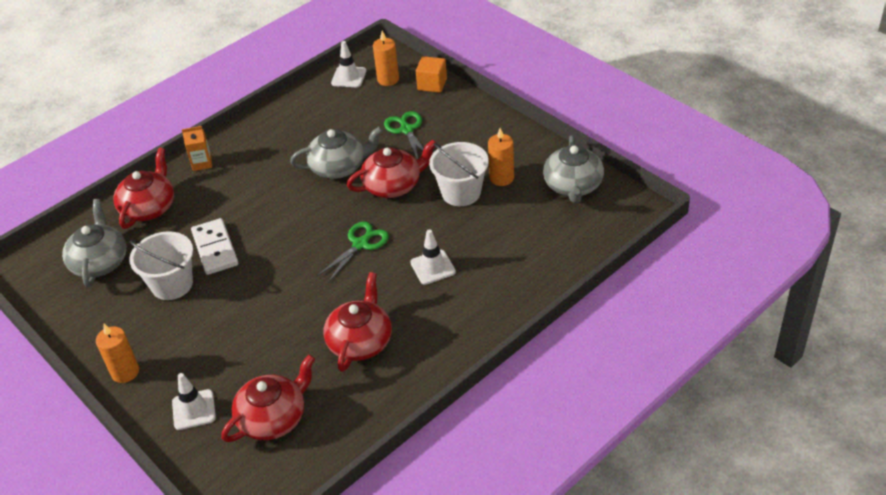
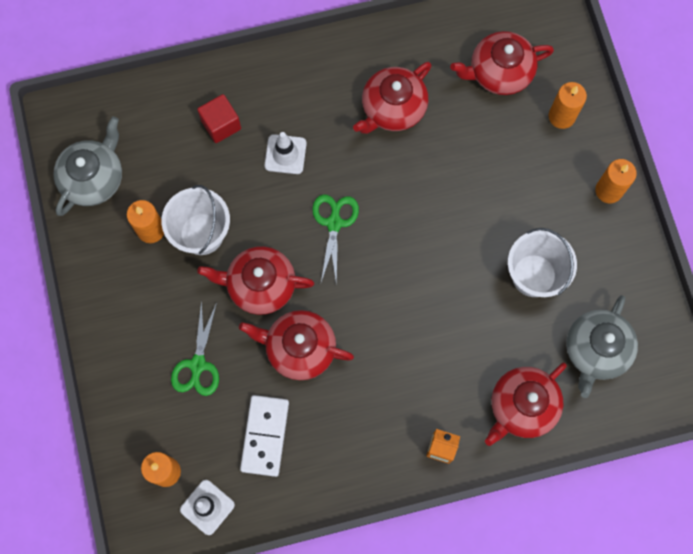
camera: 155 degrees left, 30 degrees up
(194, 410) = (561, 116): white traffic cone -> orange candle
(215, 249) = (475, 300): white domino -> white domino (265, 436)
(339, 167) = (299, 348): grey teapot -> red teapot
(360, 244) = (334, 223): green scissors -> green scissors turned 120 degrees clockwise
(432, 84) = (124, 429): orange cube -> none
(502, 261) = (221, 124): none -> red cube

